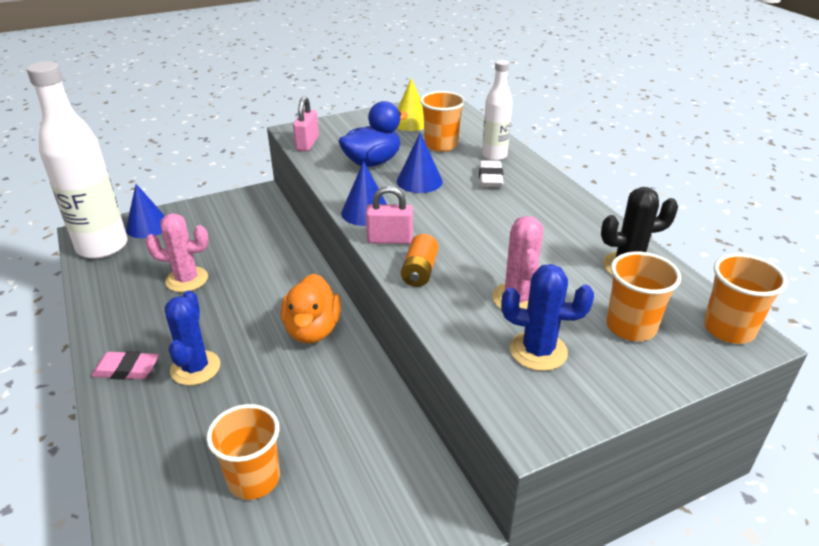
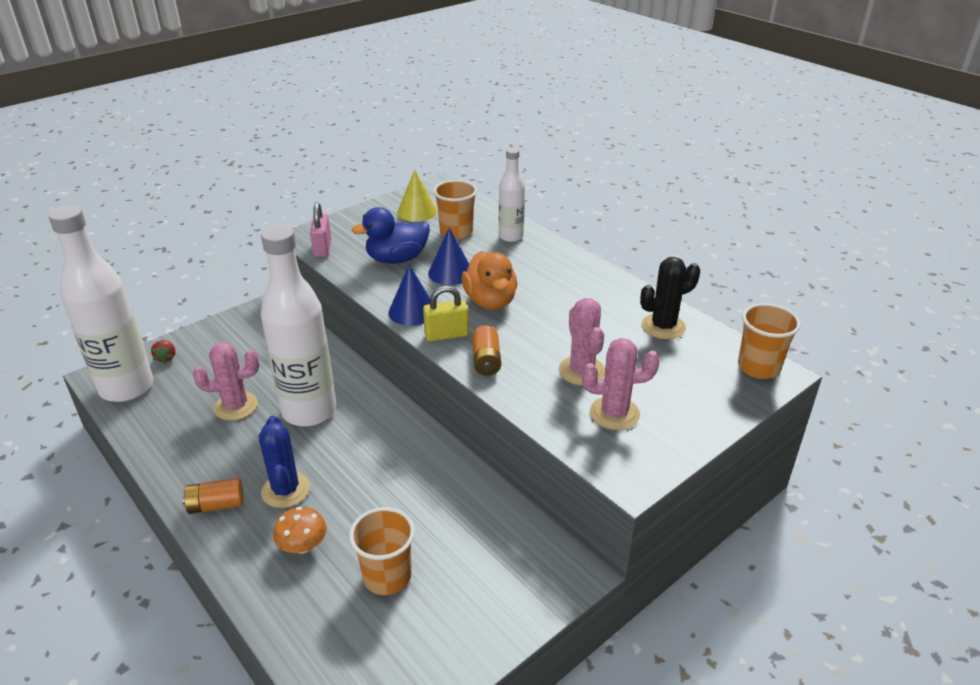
camera: 15 degrees left, 0 degrees up
(127, 370) = (216, 505): pink eraser -> orange battery
(147, 226) = (166, 358): blue cone -> red strawberry
(186, 427) = (303, 546): none -> orange mushroom
(250, 295) = (309, 411): none -> white bottle
(312, 330) = (385, 433): orange duck -> orange duck (490, 301)
(372, 162) = (397, 259): blue duck -> blue duck turned 150 degrees counterclockwise
(390, 239) = (446, 335): pink padlock -> yellow padlock
(490, 178) = (515, 260): white eraser -> none
(538, 351) = (614, 413): blue cactus -> pink cactus
(631, 327) = (682, 379): orange cup -> none

